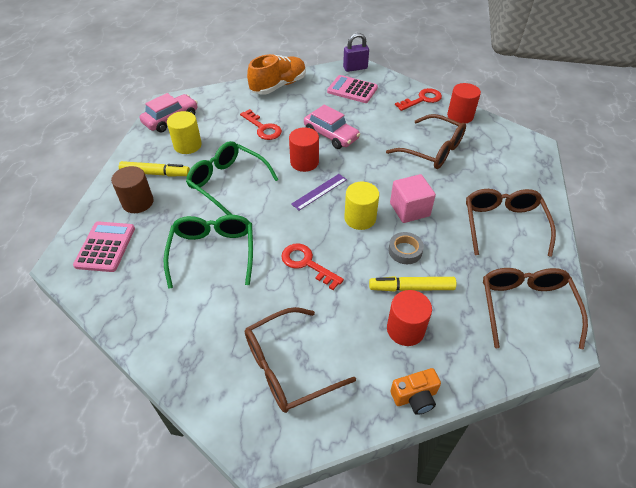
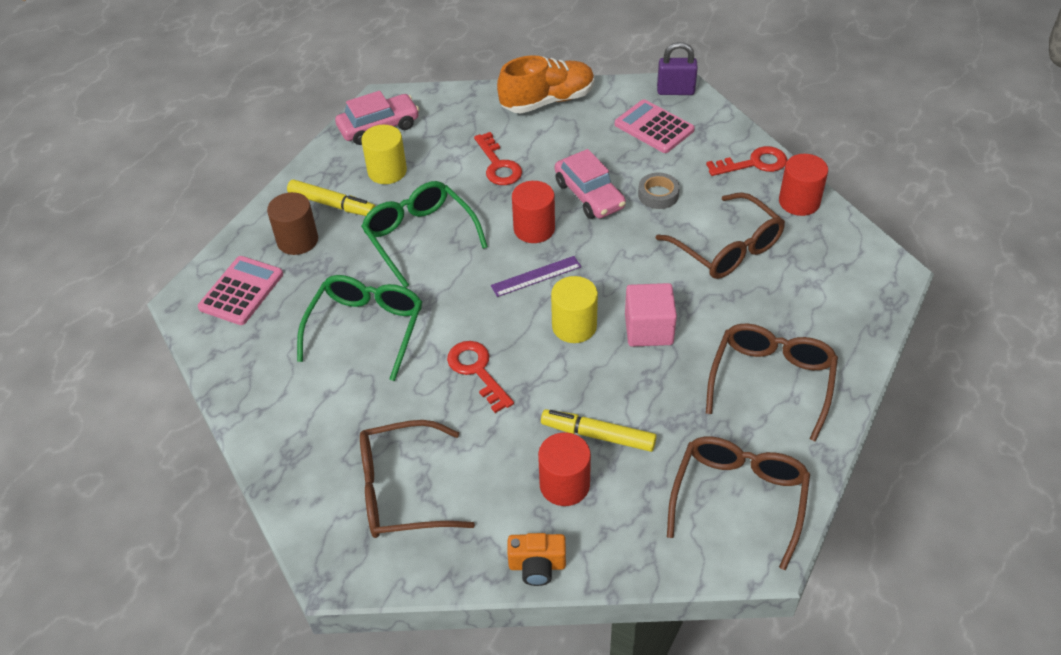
camera: 20 degrees right, 0 degrees up
(405, 251) = (614, 385): grey tape -> grey tape (658, 195)

